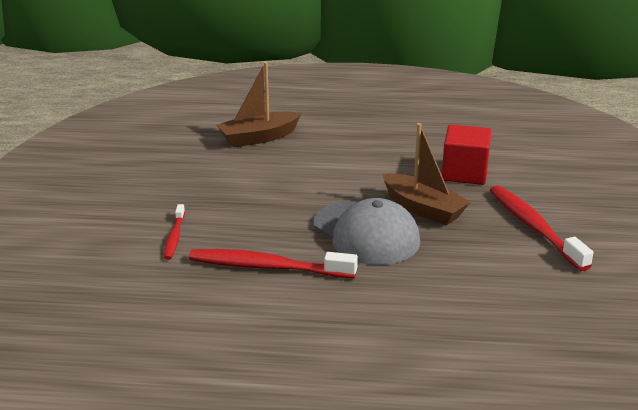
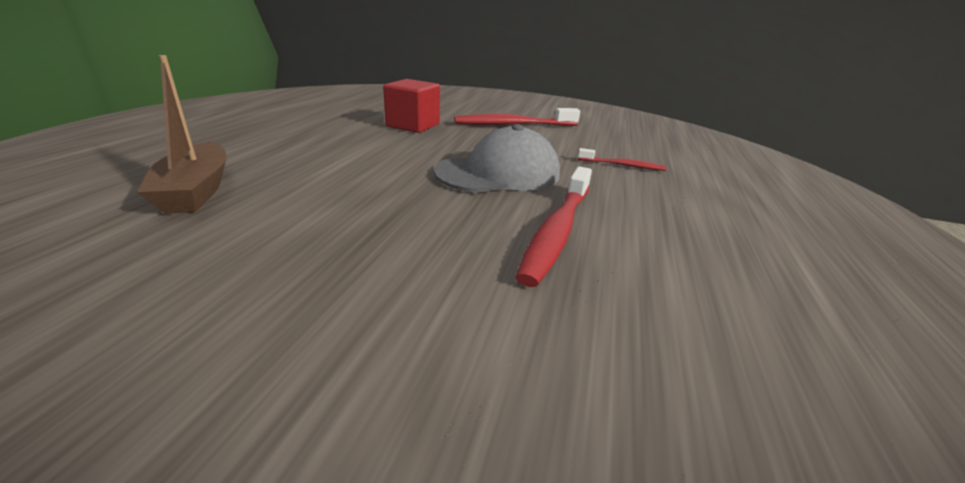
camera: 80 degrees left, 0 degrees up
(174, 237) = (449, 298): red toothbrush -> red toothbrush (622, 165)
(423, 209) = (465, 147): brown boat -> none

